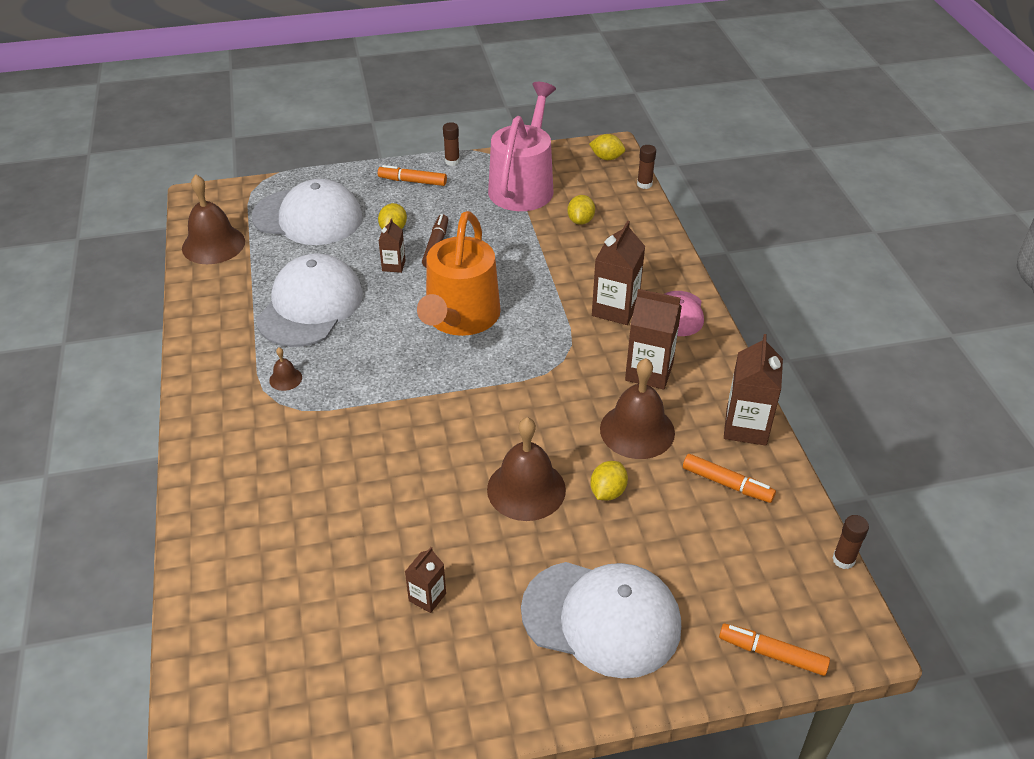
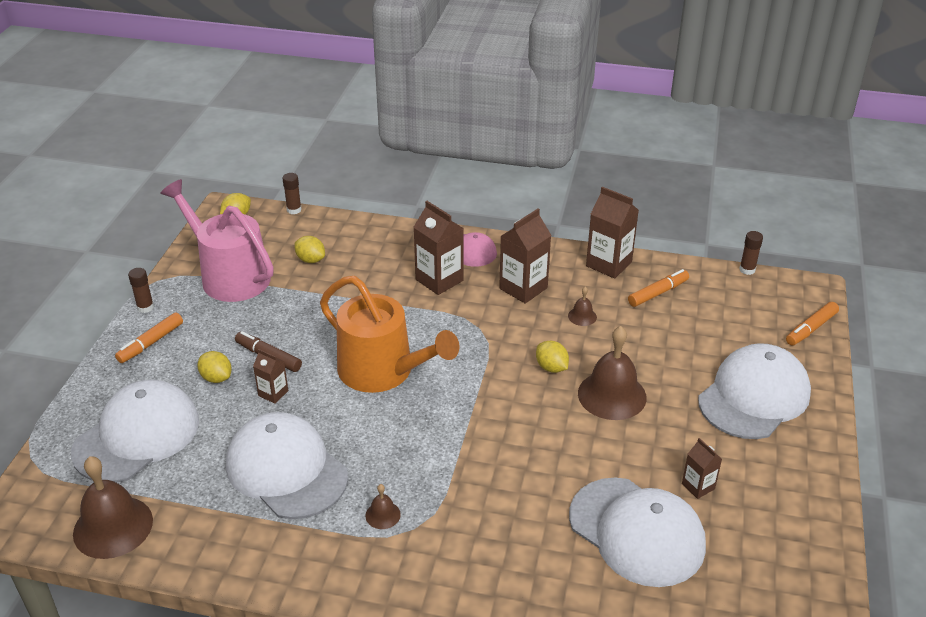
camera: 65 degrees left, 5 degrees down
(340, 561) = (637, 531): none -> white cap
(607, 492) = (636, 353): yellow lemon -> yellow lemon (551, 367)
(637, 430) = (582, 316): brown bell -> brown bell, size x0.46

